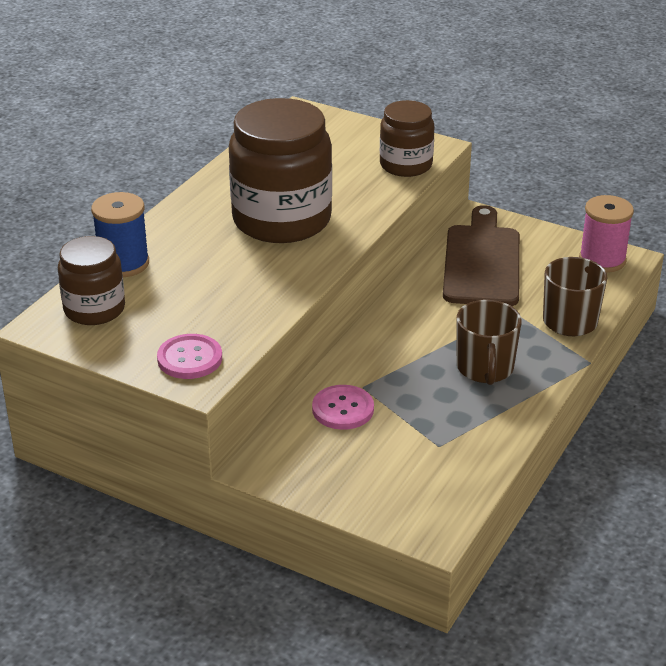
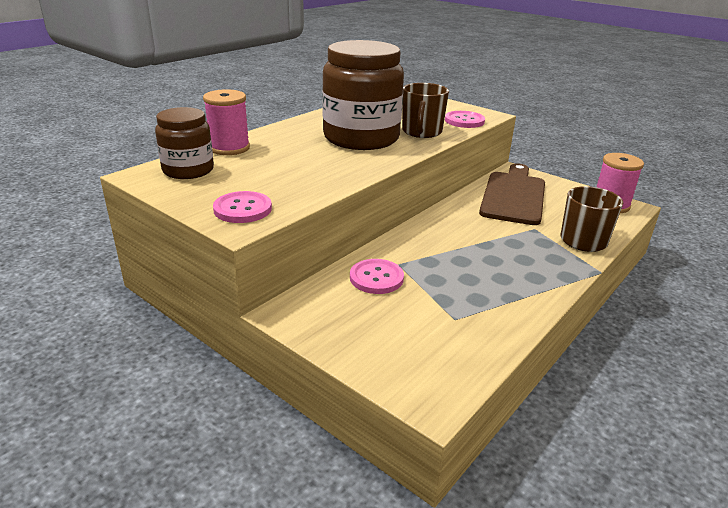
camera: 10 degrees right, 5 degrees down
(123, 263) = (229, 148): blue spool -> pink spool
(406, 165) = (464, 121): brown jar -> pink button
(485, 368) = (507, 264): brown mug -> brown mug (421, 132)

